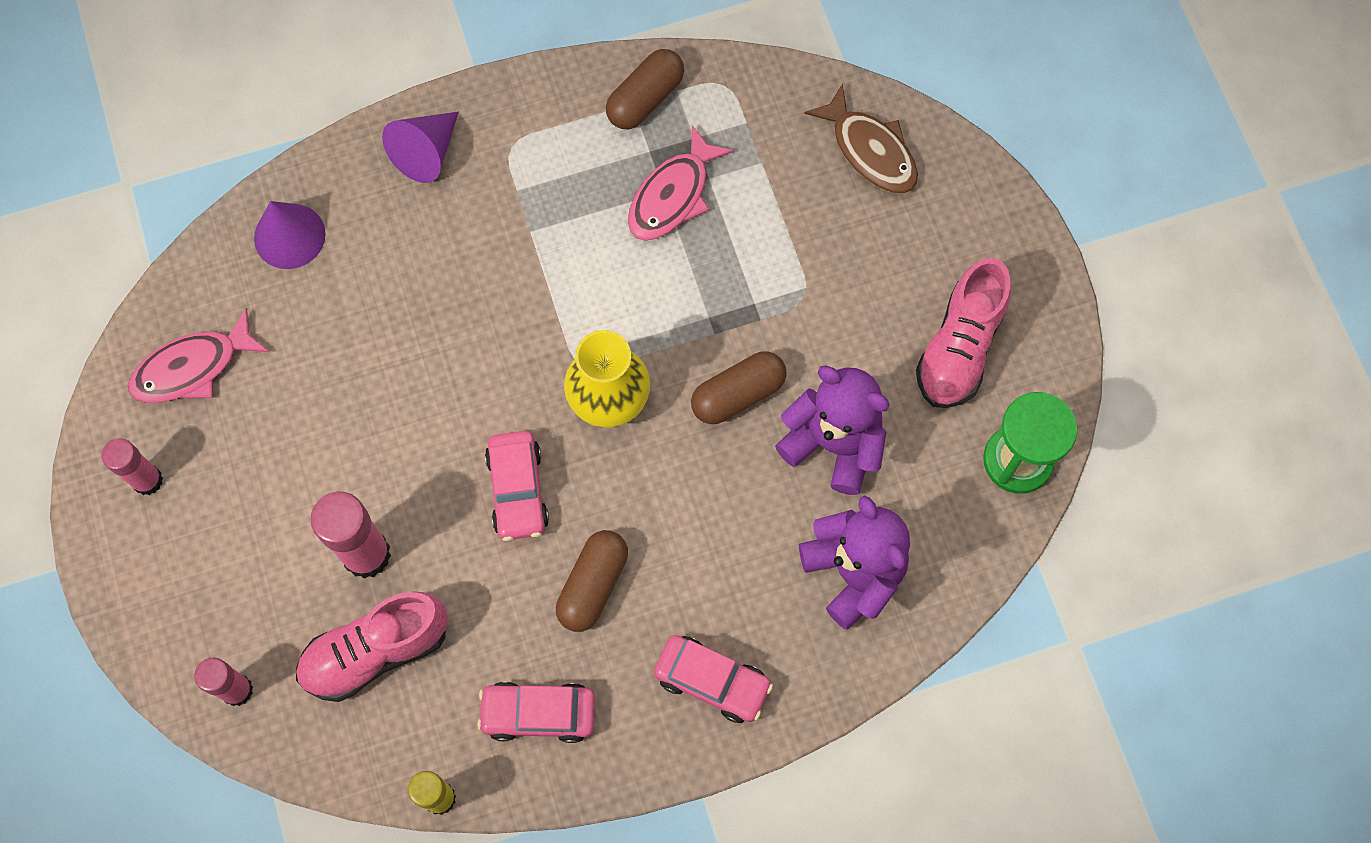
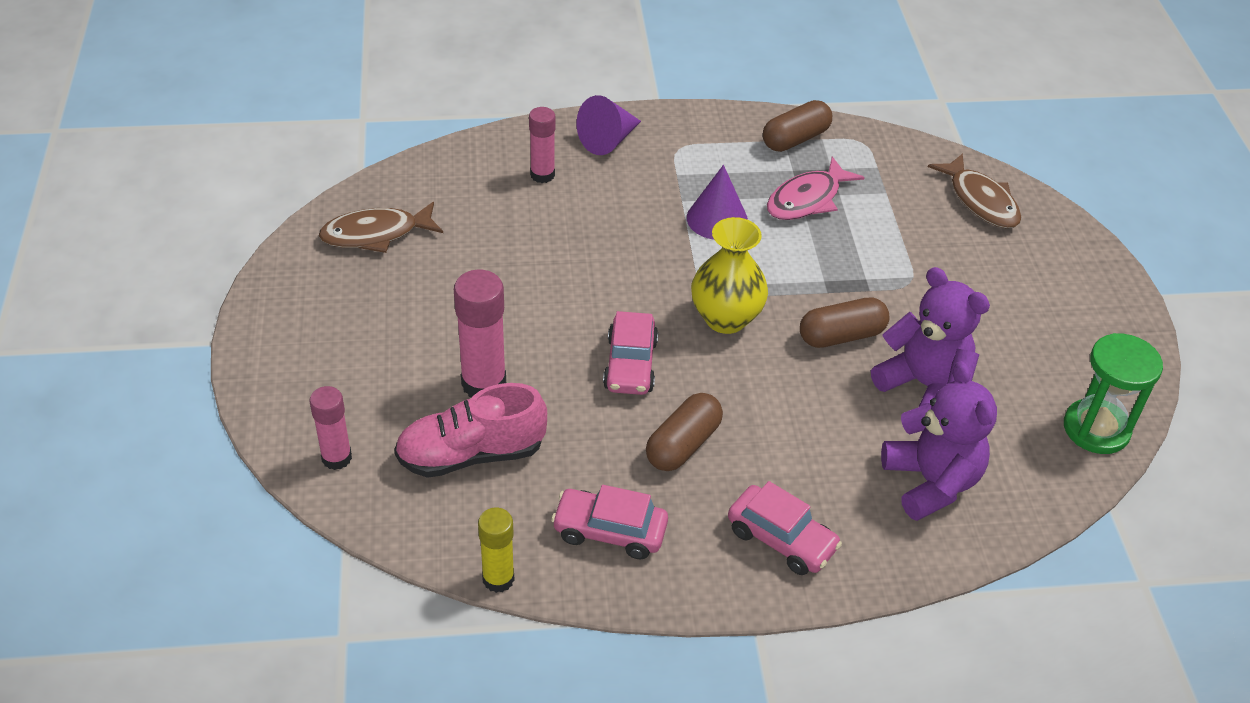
camera: 10 degrees right, 25 degrees down
(147, 480) = (311, 298): pink glue stick -> pink glue stick (542, 175)
(192, 367) = (376, 234): pink fish -> brown fish
(289, 236) = (482, 169): purple cone -> purple cone (717, 219)
(959, 347) = (1047, 340): pink shoe -> none

